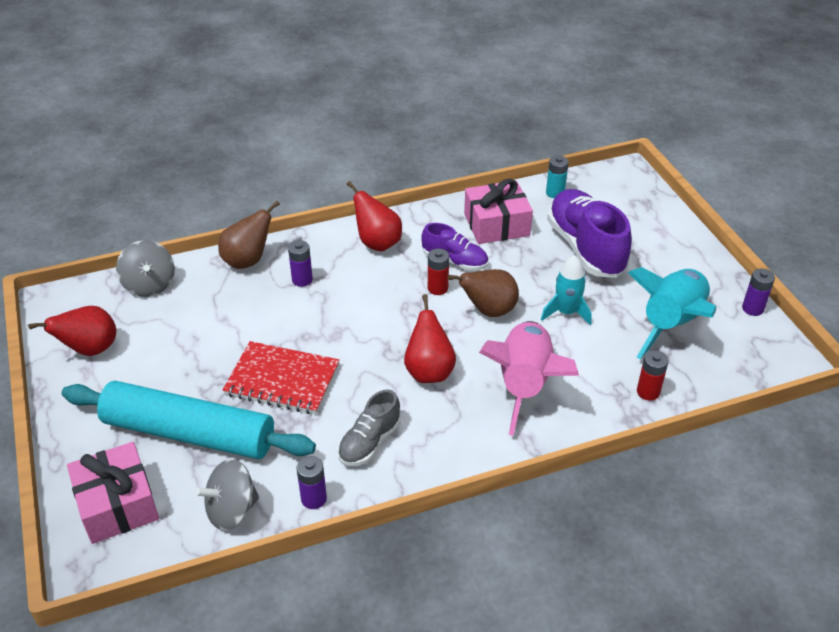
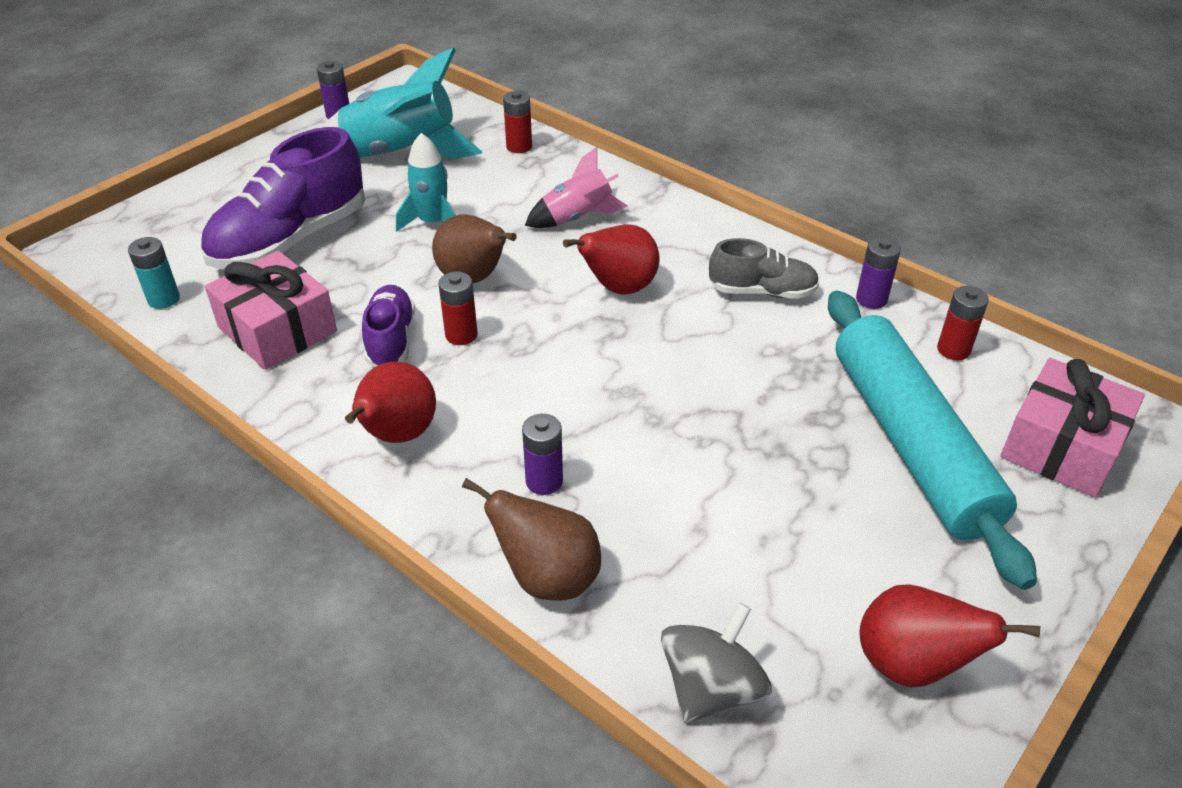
camera: 120 degrees left, 0 degrees up
(232, 510) = (953, 350): grey spinning top -> red battery
(282, 380) = (748, 402): red notebook -> none
(525, 384) = (576, 218): pink rocket -> pink rocket, size x0.58

